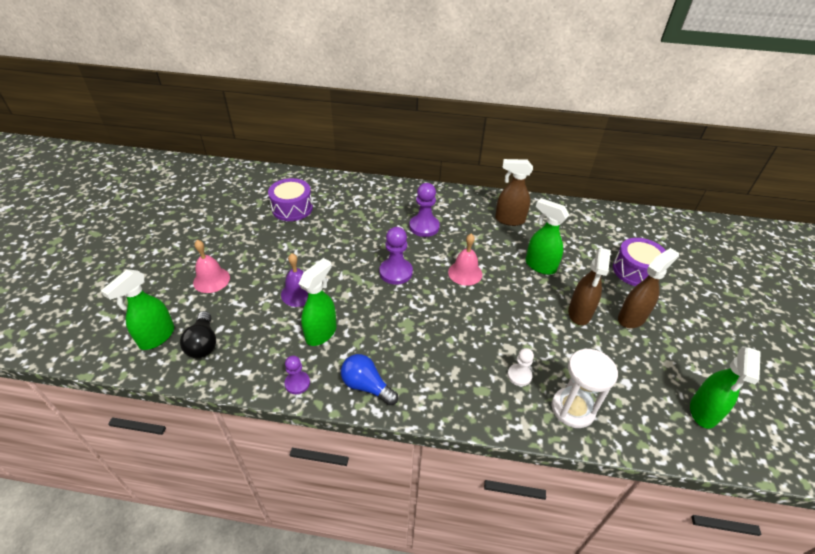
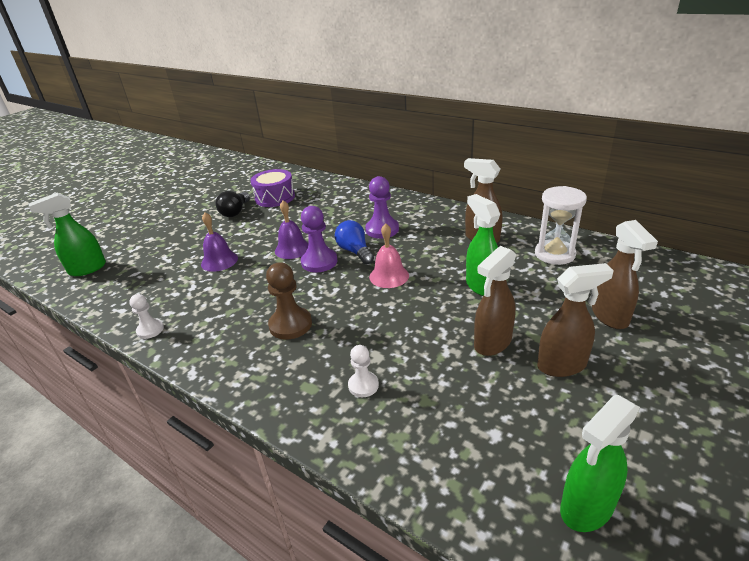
camera: 30 degrees right, 10 degrees down
(203, 343) = (113, 281): black light bulb -> black light bulb (235, 212)
(211, 280) = (163, 238): pink bell -> none
(297, 383) = (150, 330): purple pawn -> white pawn
(321, 333) = (207, 296): green spray bottle -> none
(360, 264) = (292, 249): none -> purple bell
(366, 386) = (203, 349): blue light bulb -> blue light bulb (355, 251)
(422, 340) = (290, 325): none -> brown pawn
(572, 409) = (397, 439): white hourglass -> white hourglass (554, 254)
(635, 271) = (610, 316): purple drum -> brown spray bottle

